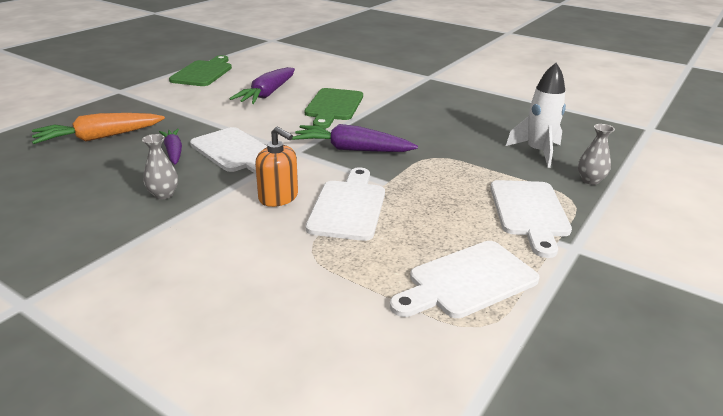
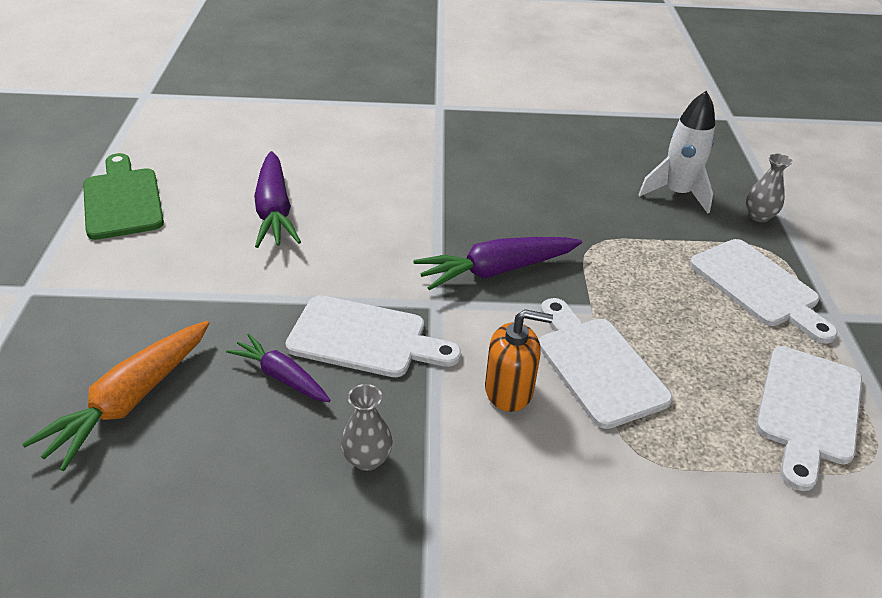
camera: 35 degrees left, 10 degrees up
(333, 106) = (389, 203): green cutting board -> none

